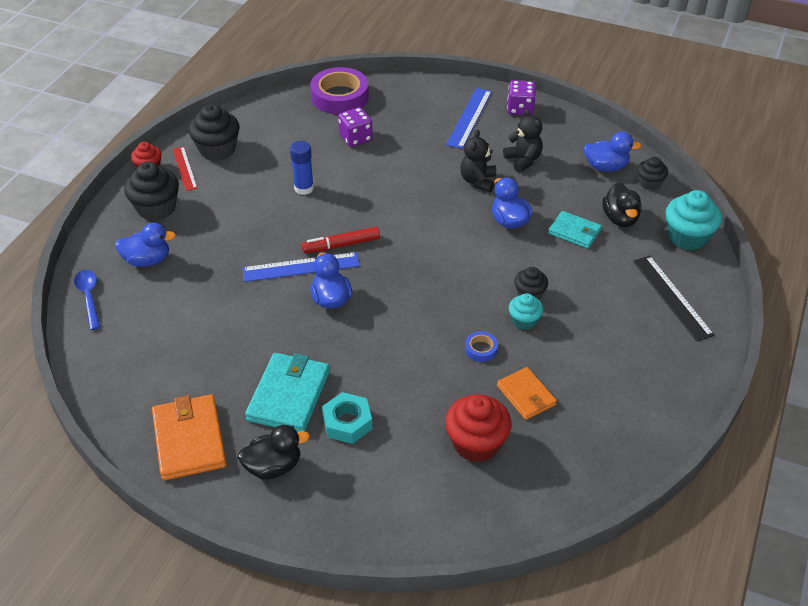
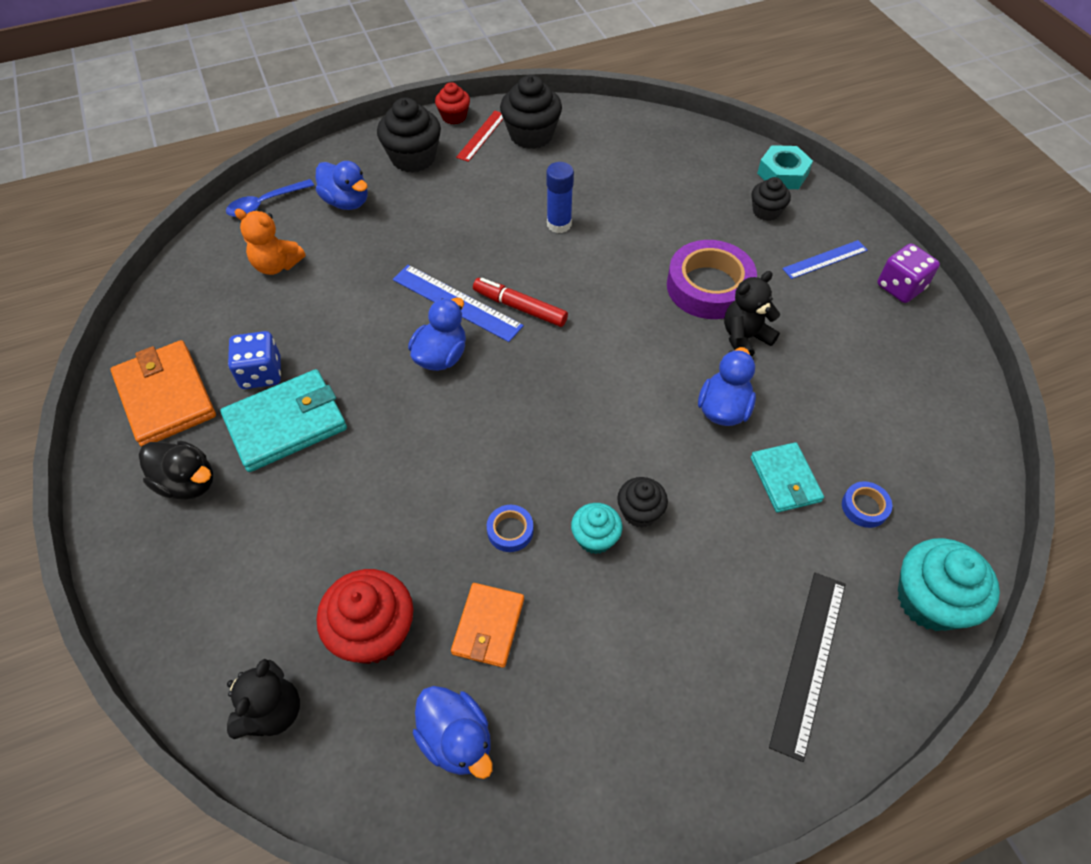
camera: 45 degrees right, 10 degrees up
(89, 297) = (265, 203): blue spoon -> blue spoon turned 150 degrees counterclockwise
(153, 324) = (276, 265): none -> orange teddy bear
(189, 440) = (166, 396): orange wallet -> orange wallet turned 60 degrees counterclockwise
(234, 384) = (261, 373): none -> blue dice
(340, 96) = (711, 152): purple tape -> purple tape (709, 287)
(347, 423) = (295, 496): turquoise nut -> turquoise nut (782, 174)
(355, 138) = (673, 205): purple dice -> none
(469, 117) = (825, 259): blue ruler -> blue ruler, size x0.66
(523, 160) = (828, 350): black teddy bear -> black teddy bear (272, 711)
(606, 167) = (926, 429): blue duck -> blue duck (456, 739)
(620, 219) = (864, 507): black duck -> blue tape
(649, 183) = (962, 491): black cupcake -> black cupcake (766, 211)

